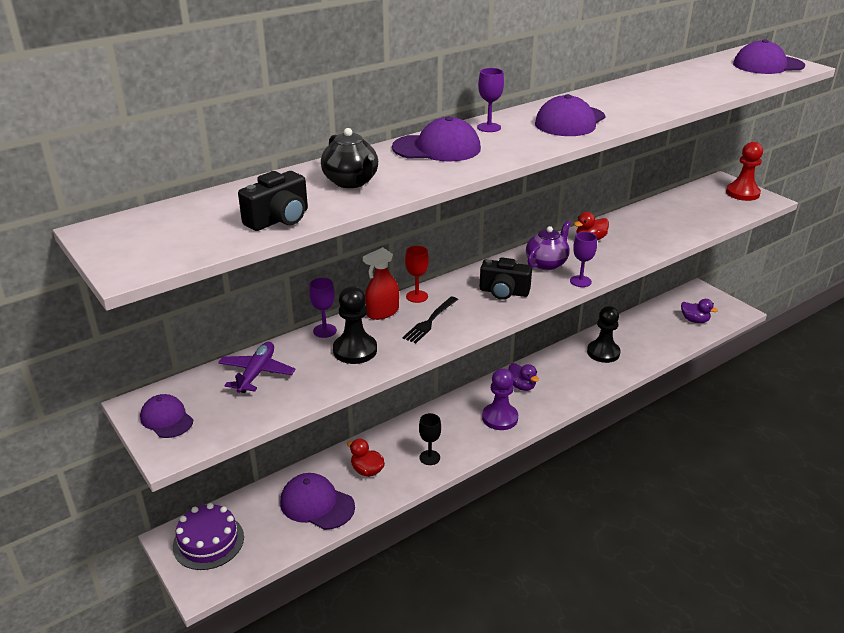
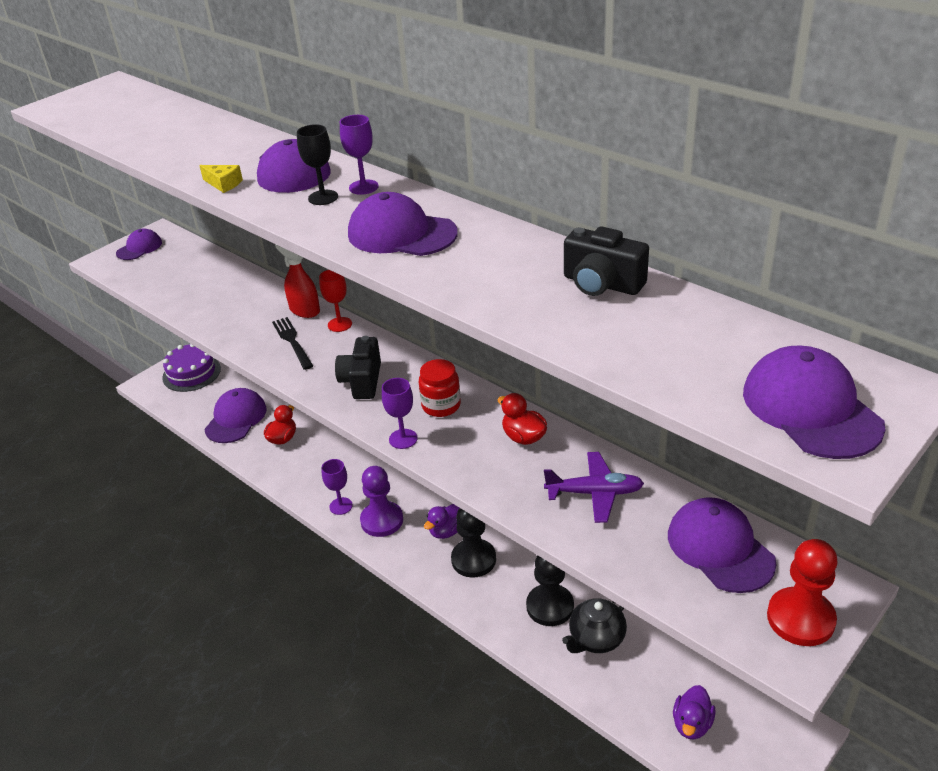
camera: 80 degrees right, 5 degrees up
(257, 373) = (199, 269): purple plane -> purple plane (595, 493)
(279, 219) = (123, 134): black camera -> black camera (602, 284)
(324, 331) = (267, 286): purple goblet -> purple goblet (341, 506)
(351, 182) = (201, 146): black teapot -> black teapot (596, 639)
(355, 350) = (236, 309): black pawn -> black pawn (473, 559)
(429, 457) = (307, 477): black goblet -> black goblet (323, 197)
(430, 321) = (292, 341): black fork -> black fork turned 45 degrees clockwise
(446, 173) = (223, 184): none -> yellow cheese
(547, 263) = (441, 405): purple teapot -> red jar
(694, 201) = (720, 548): none -> purple cap

